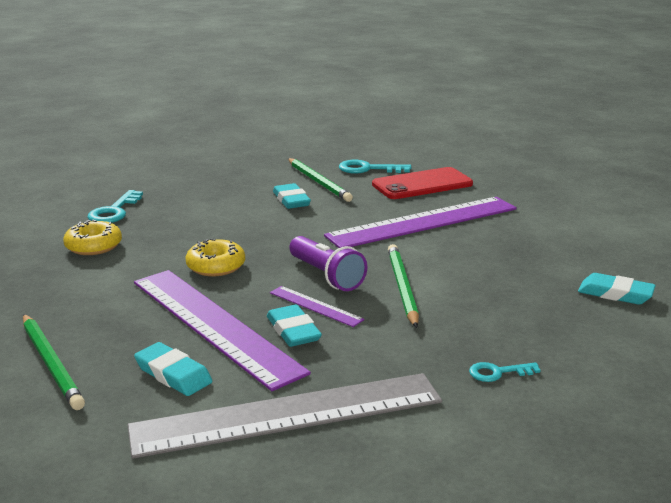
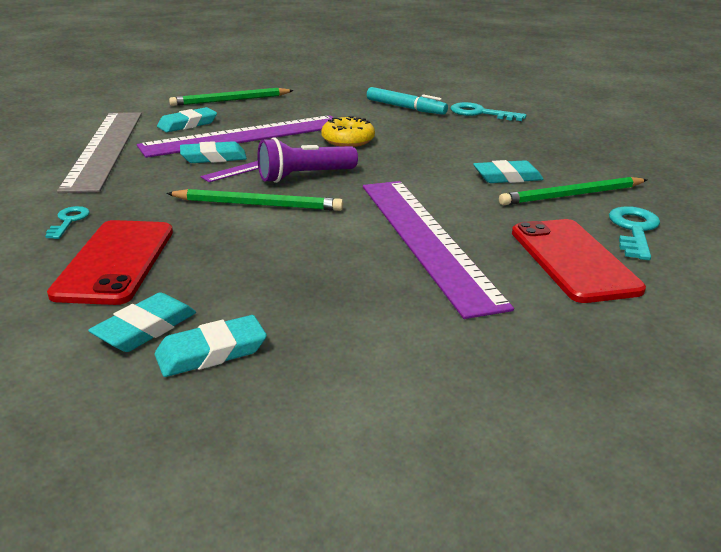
camera: 100 degrees right, 5 degrees up
(94, 246) = (405, 108): yellow donut -> turquoise marker
(547, 327) = (115, 261): none -> red phone
(616, 269) = (211, 352): none -> turquoise eraser

